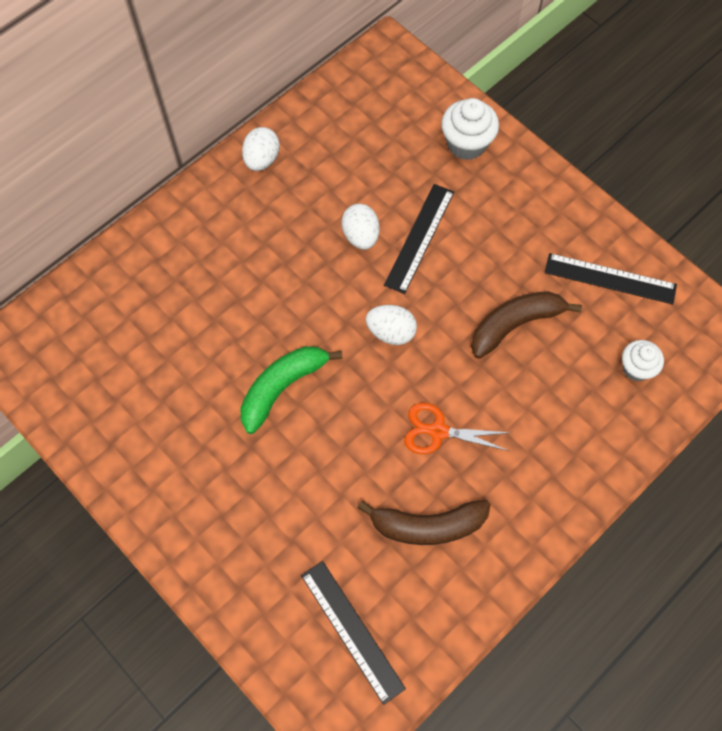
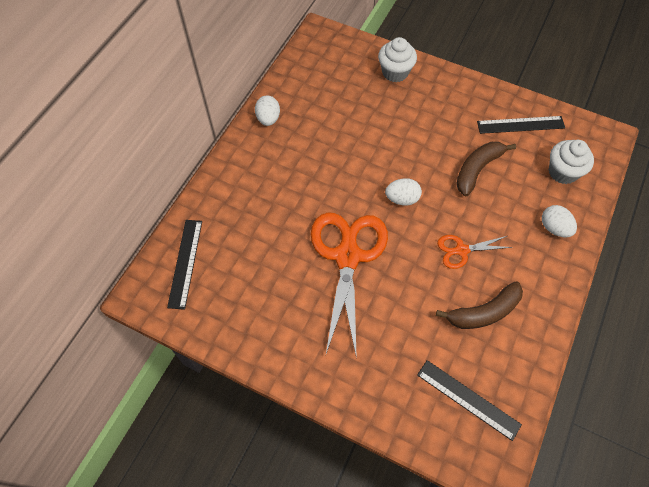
camera: 20 degrees left, 5 degrees down
(282, 387) = (347, 256): green banana -> orange scissors
(361, 236) = (354, 146): white egg -> white egg (554, 228)
(419, 238) = (392, 136): black ruler -> black ruler (185, 263)
(636, 368) = (562, 172): white cupcake -> white cupcake, size x1.52

